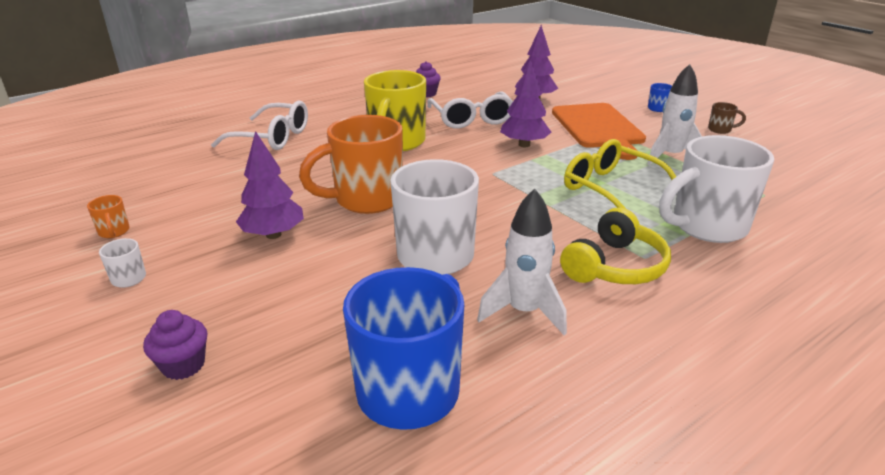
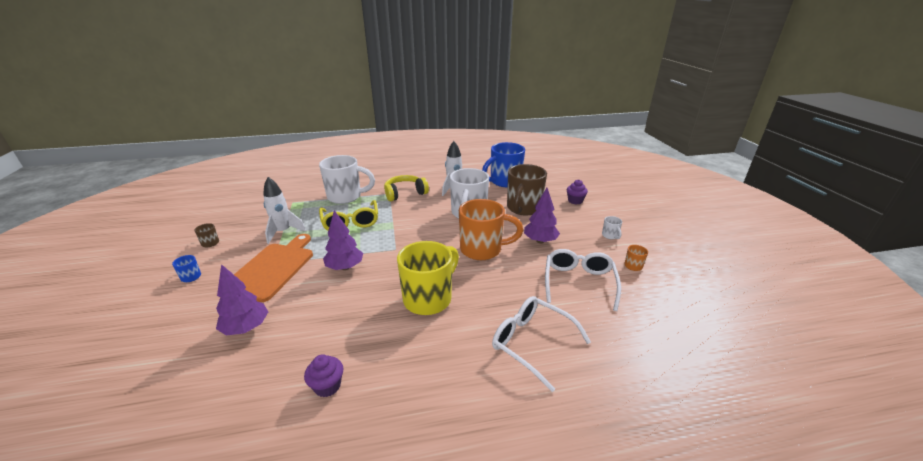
camera: 155 degrees left, 0 degrees up
(322, 298) = (523, 209): none -> brown mug
(471, 118) = (340, 314): white glasses -> white glasses (579, 283)

